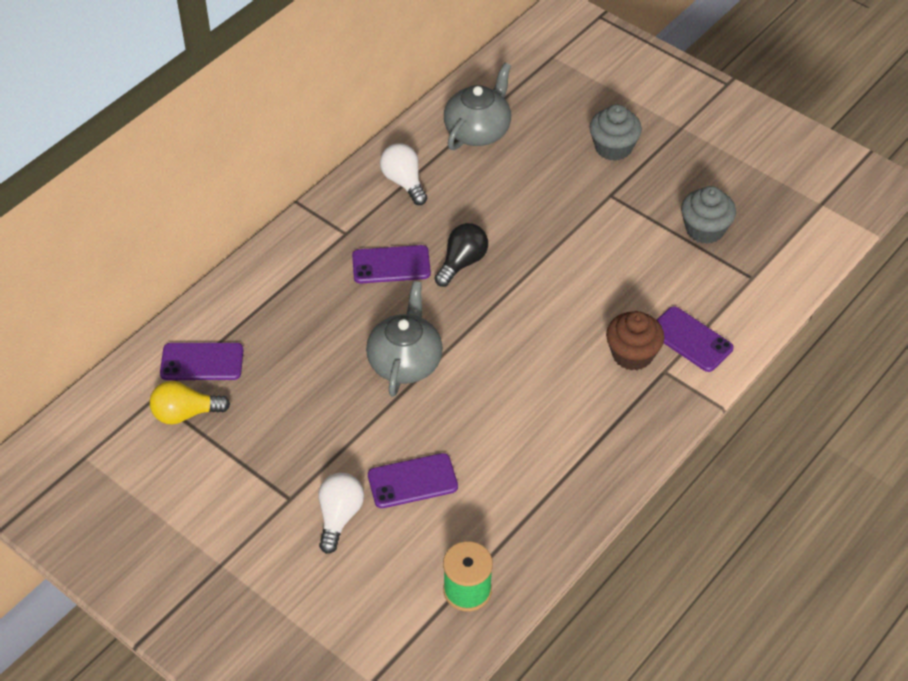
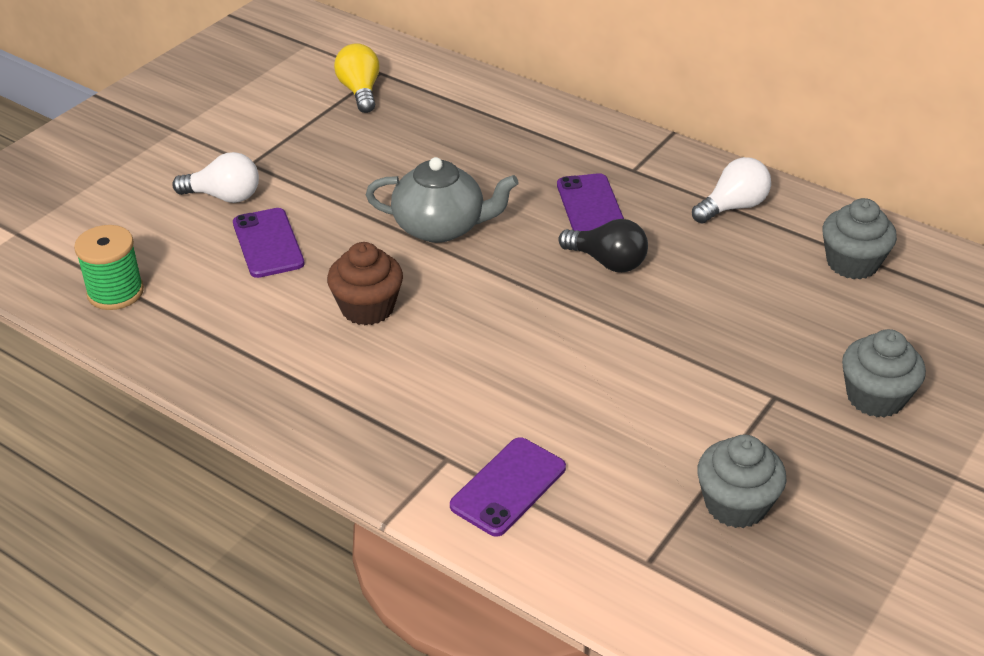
camera: 85 degrees right, 10 degrees down
(202, 362) = (427, 94): purple phone -> none
(478, 131) = (852, 263): grey teapot -> grey cupcake
(632, 354) = (473, 424): brown cupcake -> brown cupcake (367, 308)

